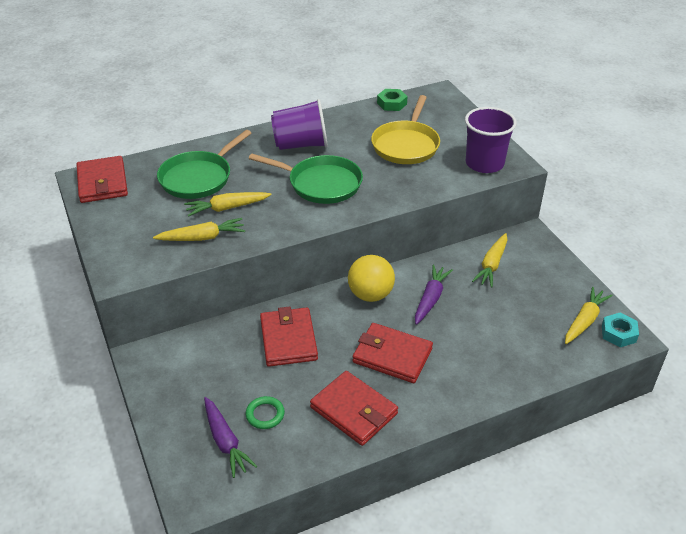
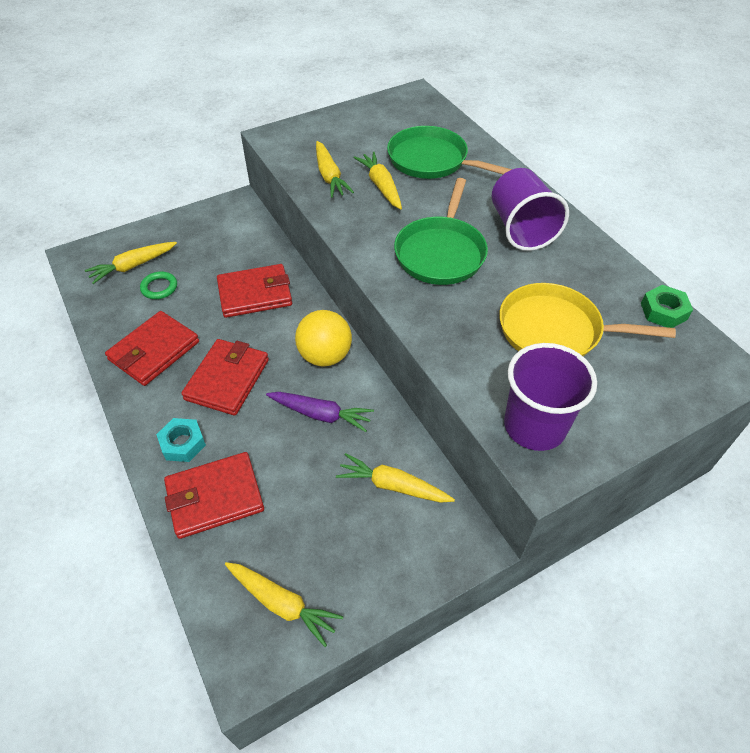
camera: 85 degrees right, 10 degrees up
(102, 182) = (410, 105): red wallet -> red wallet (215, 497)
(225, 441) = (133, 266): purple carrot -> yellow carrot
(618, 333) = (255, 652): turquoise nut -> turquoise nut (183, 443)

